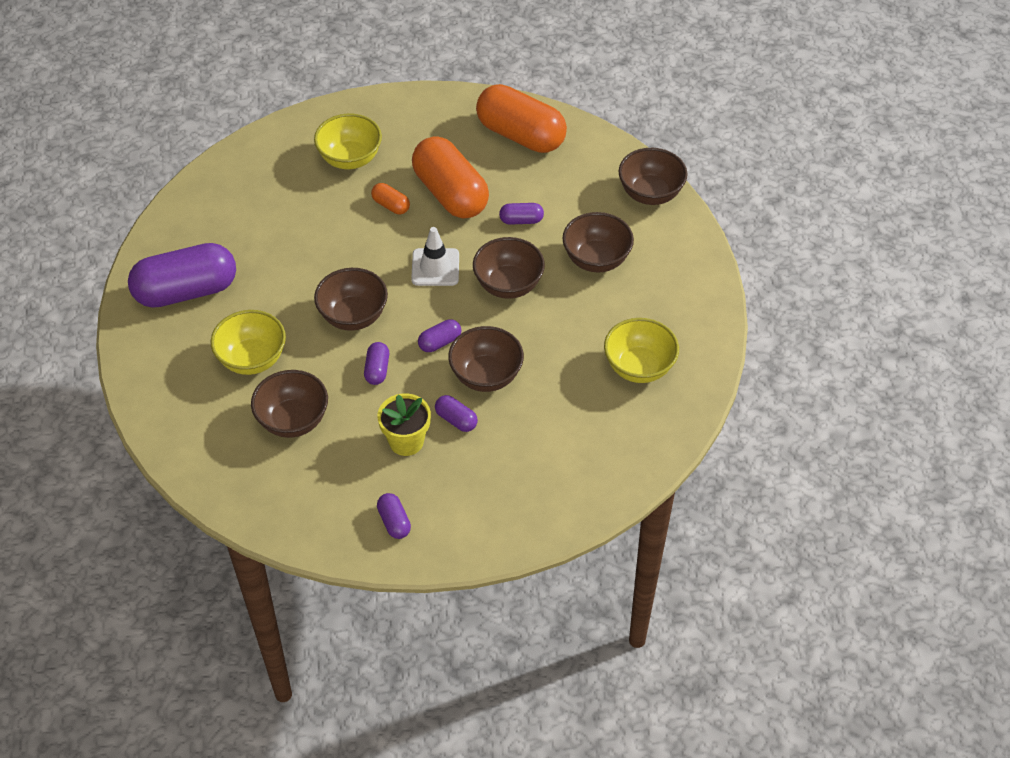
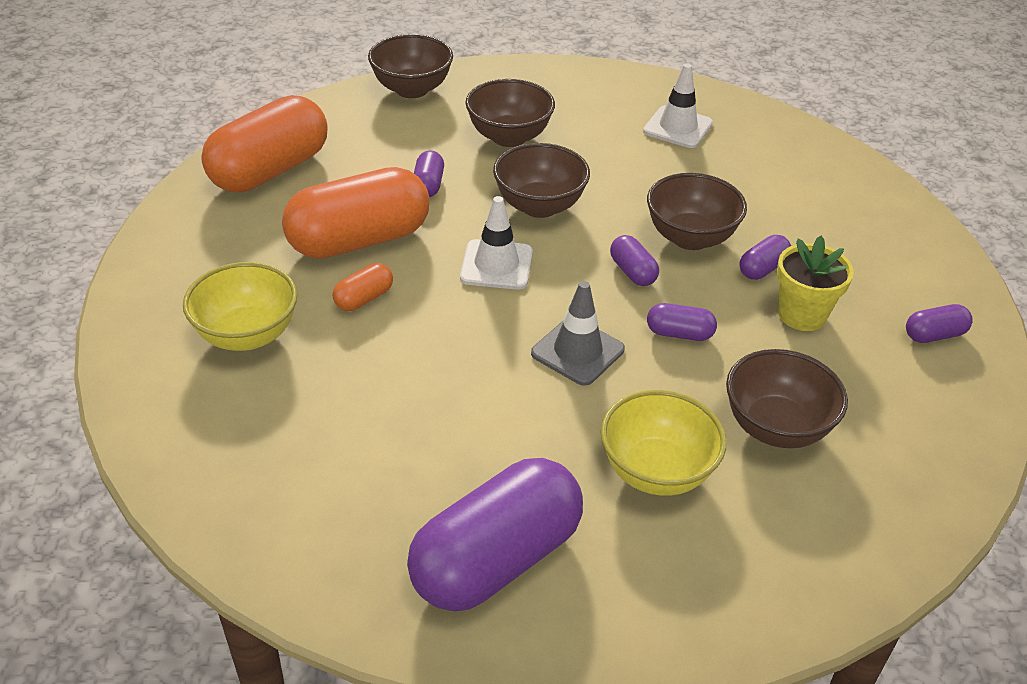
camera: 85 degrees left, 10 degrees down
(186, 291) = (496, 560): purple capsule -> purple capsule turned 60 degrees clockwise
(353, 316) = (577, 351): brown bowl -> grey traffic cone
(639, 367) = (678, 127): yellow bowl -> white traffic cone

